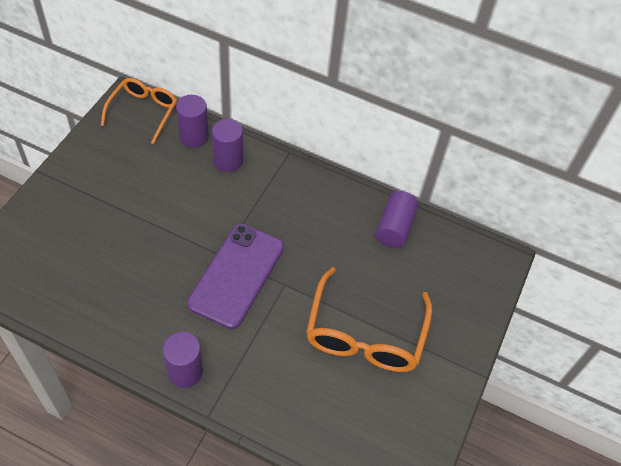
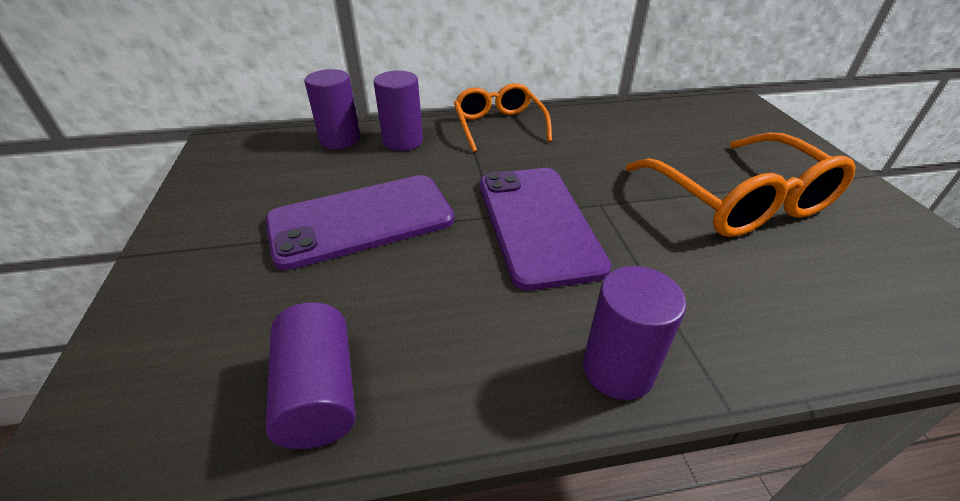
camera: 30 degrees left, 15 degrees down
(143, 112) = (252, 144): orange glasses -> orange glasses (499, 126)
(154, 215) = (361, 220): none -> purple phone
(394, 227) = (630, 118): purple cylinder -> purple cylinder (319, 393)

